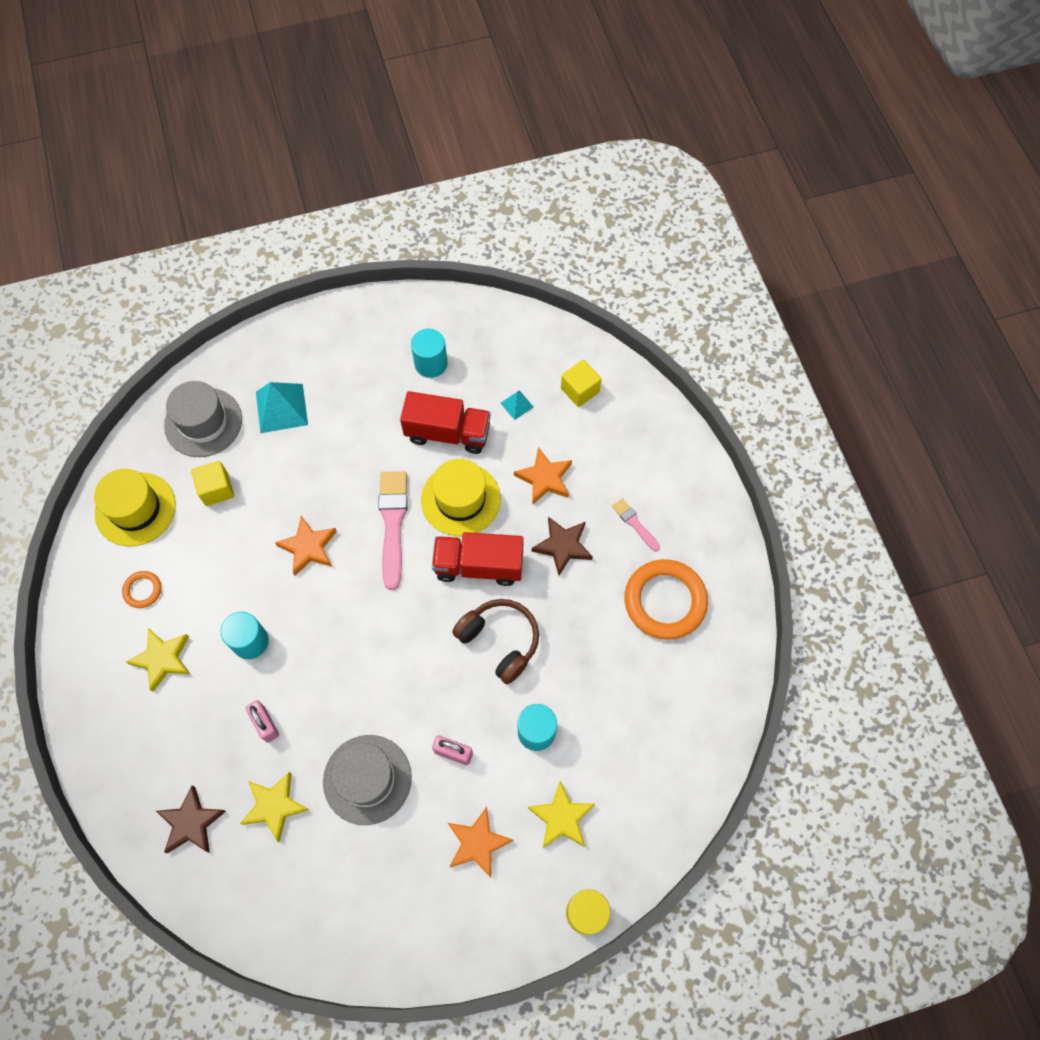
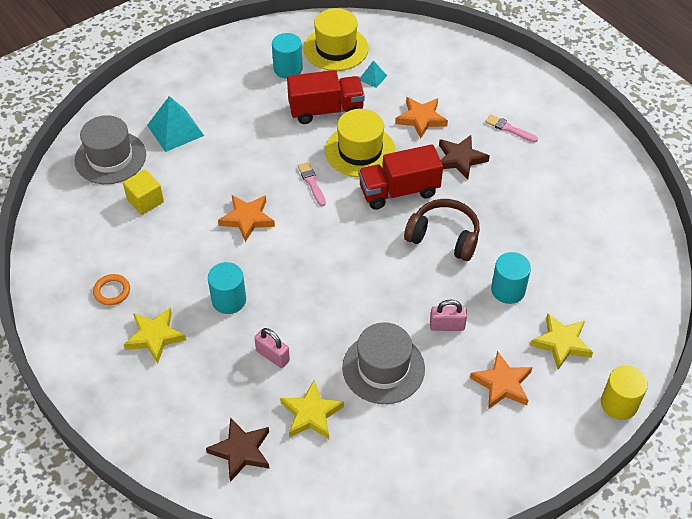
camera: 20 degrees left, 15 degrees down
(135, 509) = (77, 235): yellow hat -> yellow hat (336, 48)
(393, 524) = (311, 182): pink brush -> pink brush, size x0.52
(580, 390) = (418, 55): yellow cube -> none
(665, 601) = (561, 172): orange ring -> none

